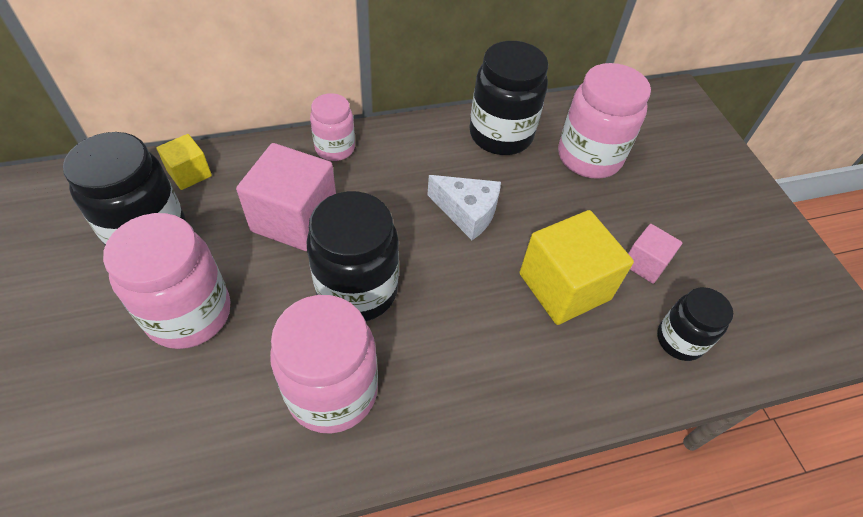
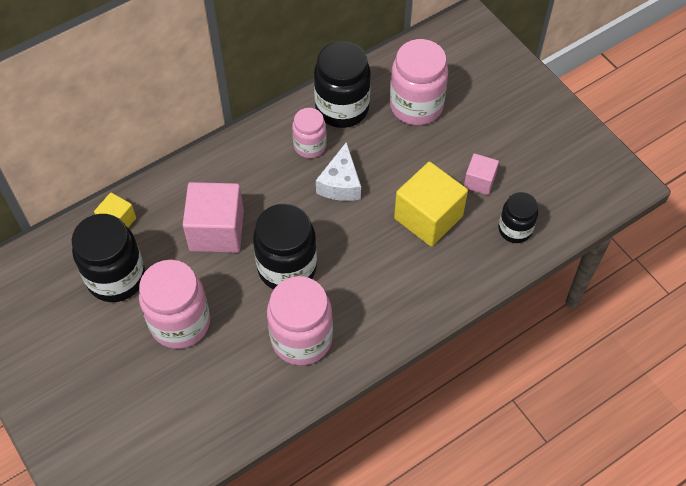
camera: 15 degrees left, 5 degrees up
(335, 148) = (218, 163): pink jar -> pink jar (310, 146)
(467, 212) = (340, 183): white cheese -> white cheese turned 90 degrees clockwise

